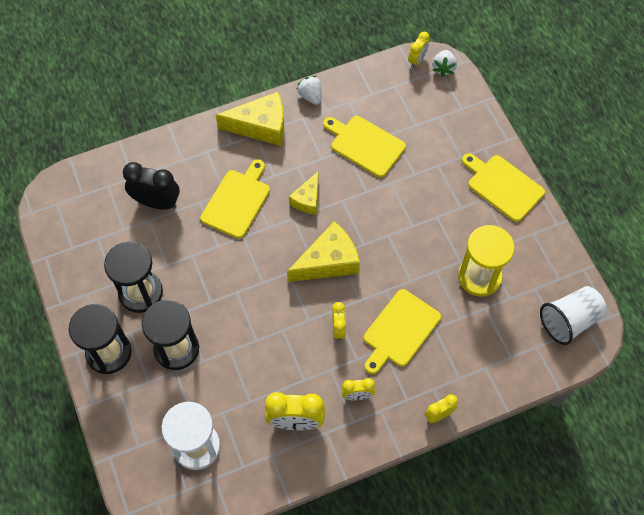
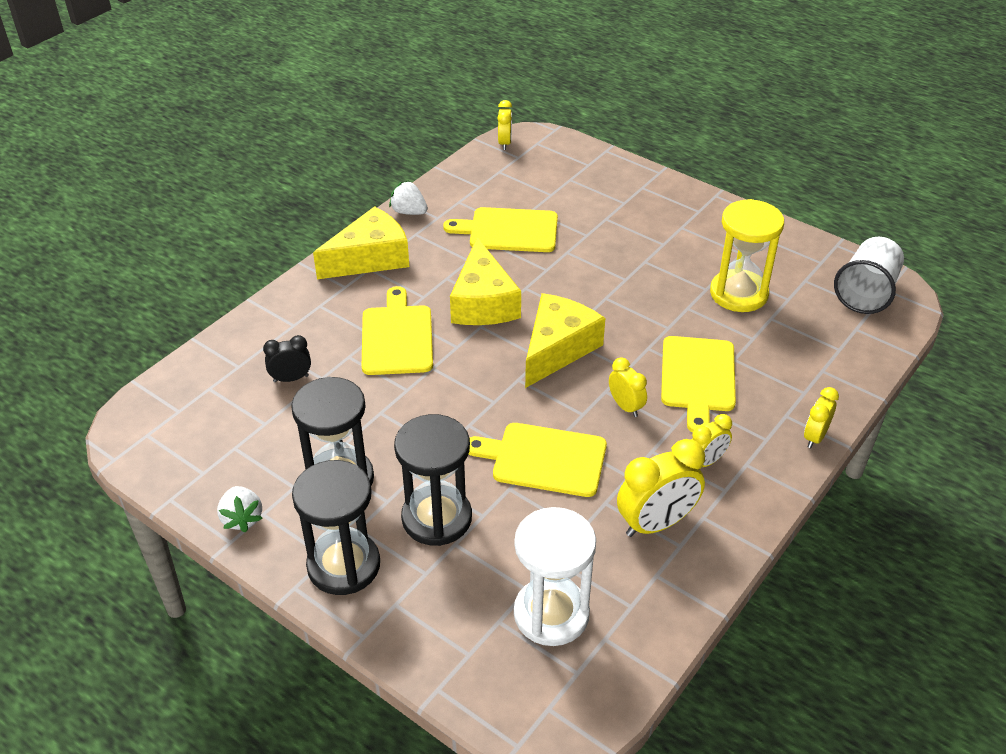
camera: 30 degrees left, 20 degrees down
(157, 202) = (291, 378): black clock -> black clock, size x0.57
(307, 199) = (483, 302): yellow cheese -> yellow cheese, size x1.67
(443, 68) = (539, 140): white strawberry -> white strawberry (242, 518)
(503, 186) = (690, 210): yellow cutting board -> yellow cutting board (543, 459)

